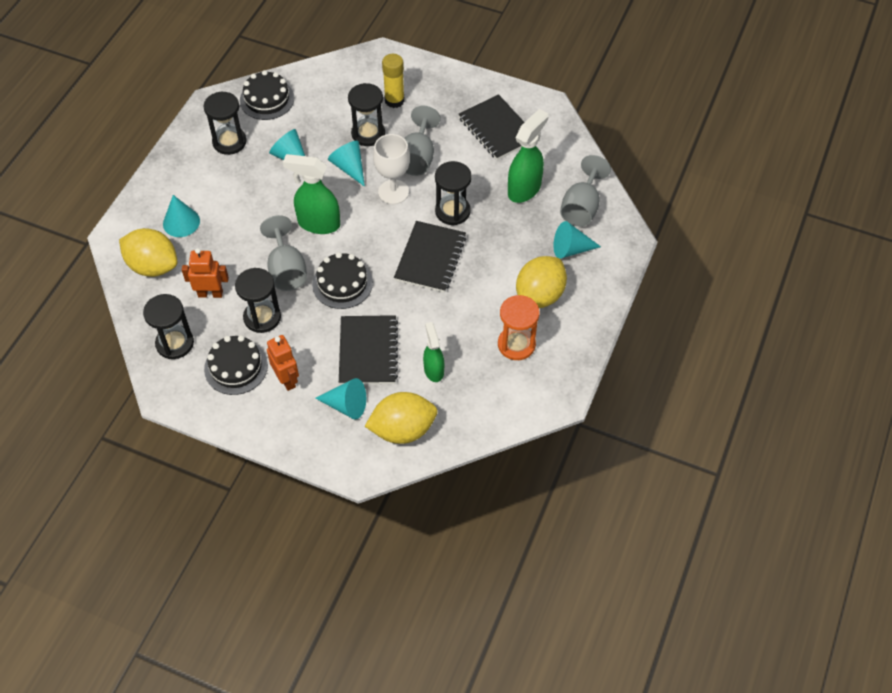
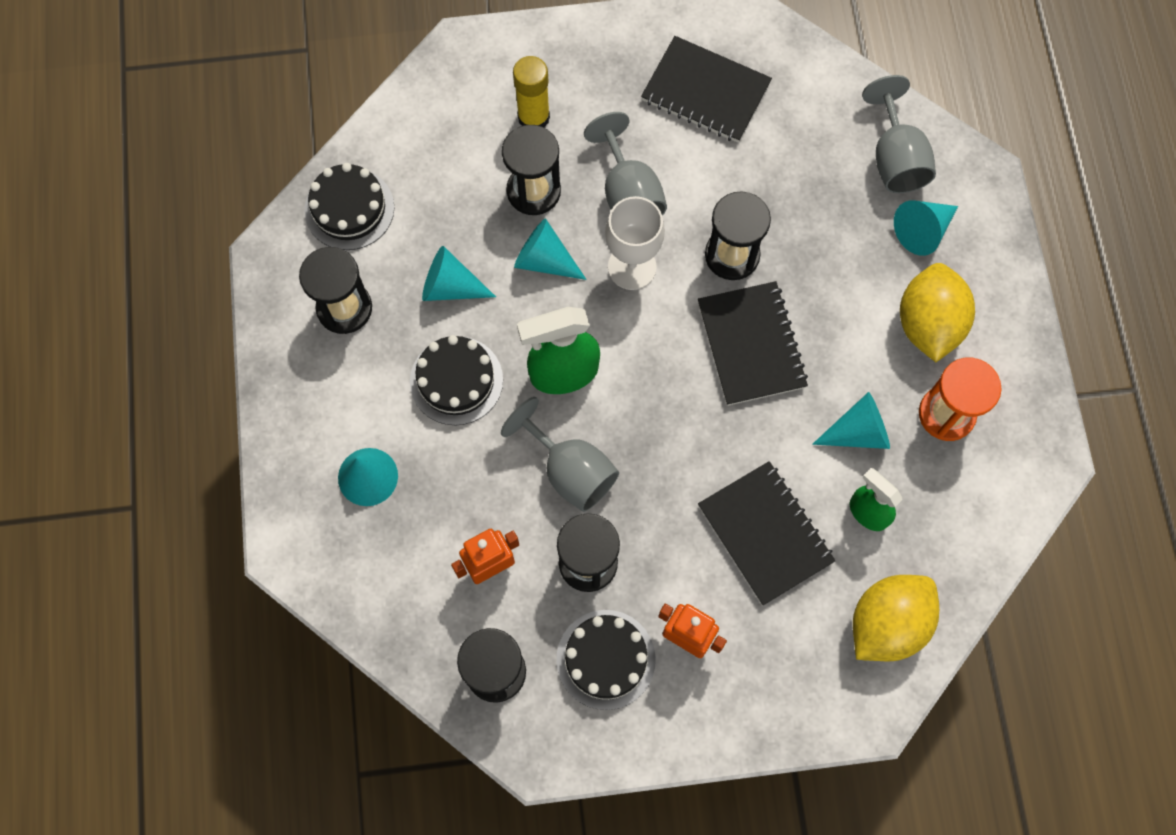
camera: 30 degrees left, 15 degrees up
(153, 266) = (377, 569): yellow lemon -> none
(342, 283) = (660, 449): black cake -> black cake (456, 380)
(346, 405) = (791, 630): turquoise cone -> turquoise cone (858, 432)
(524, 189) = (803, 169): green spray bottle -> none

